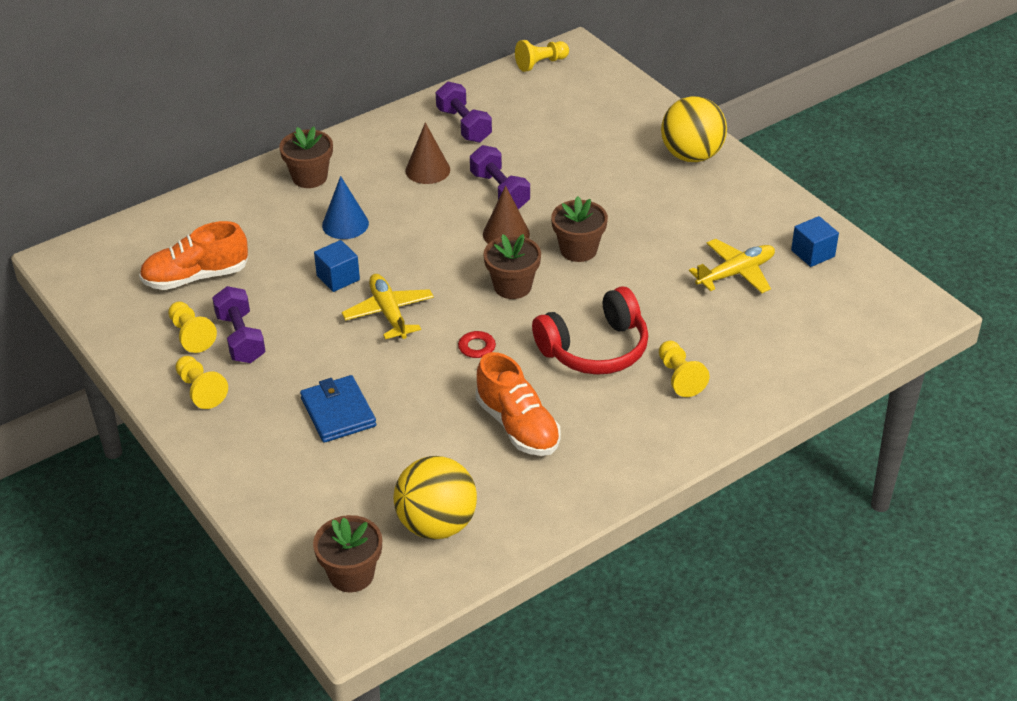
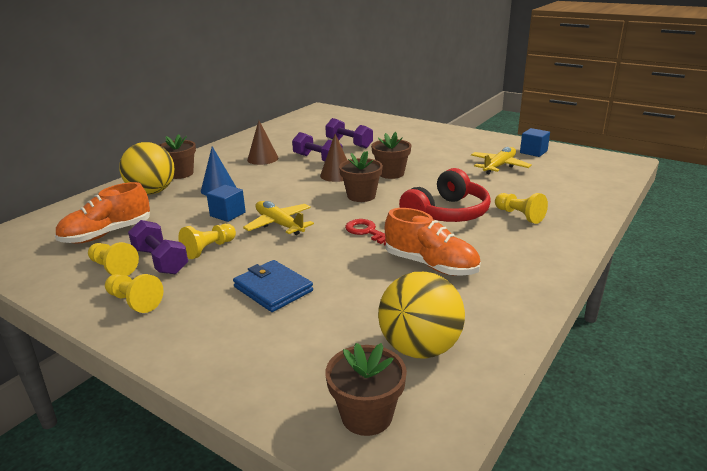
camera: 20 degrees left, 15 degrees down
(464, 125) = (274, 140): purple dumbbell -> purple dumbbell (349, 143)
(541, 63) = (304, 115): yellow pawn -> yellow pawn (209, 249)
(691, 155) = (422, 130): yellow ball -> yellow ball (152, 192)

